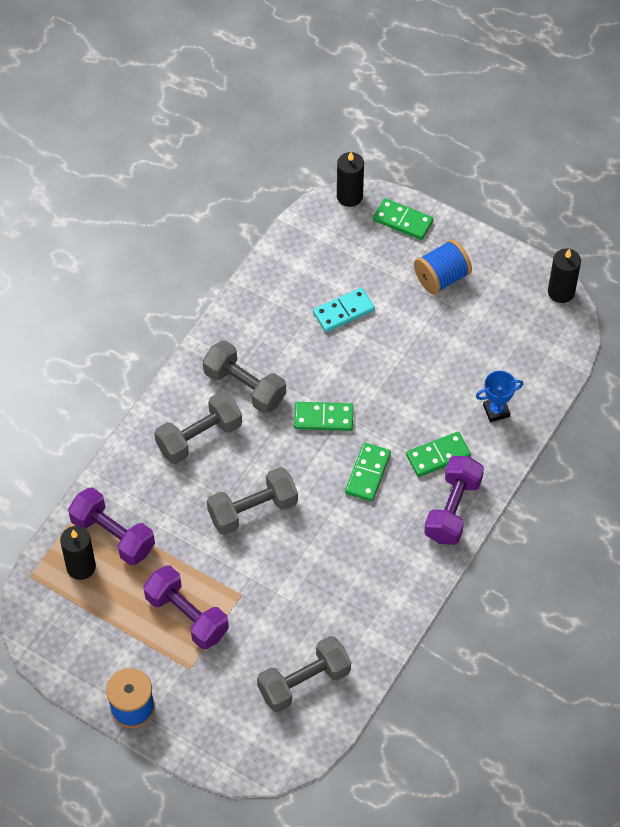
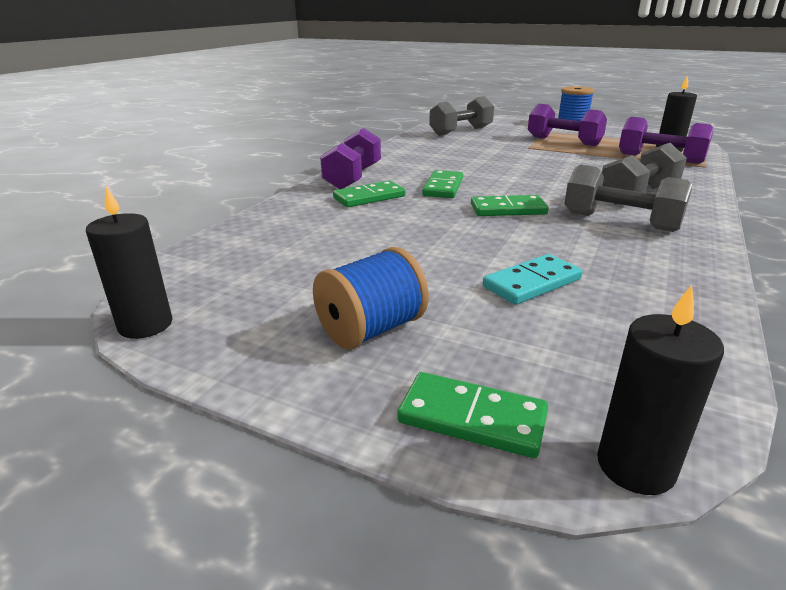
camera: 175 degrees right, 30 degrees down
(253, 510) = (546, 170): grey dumbbell -> none
(496, 411) = (297, 222): blue trophy -> none

